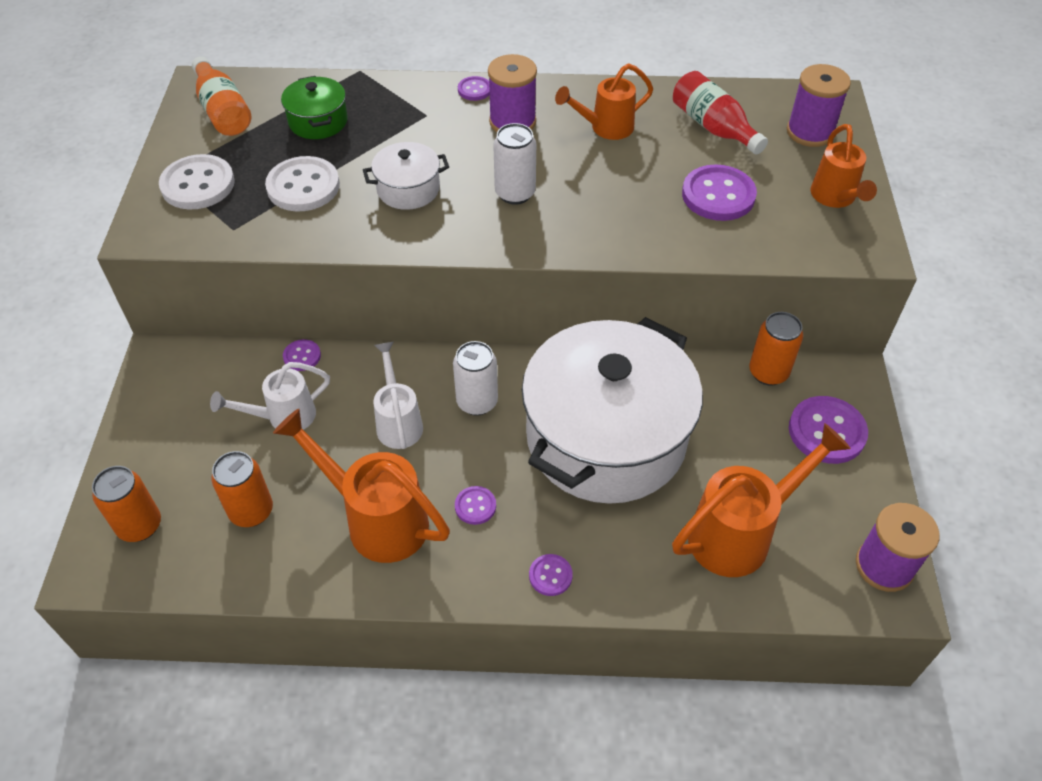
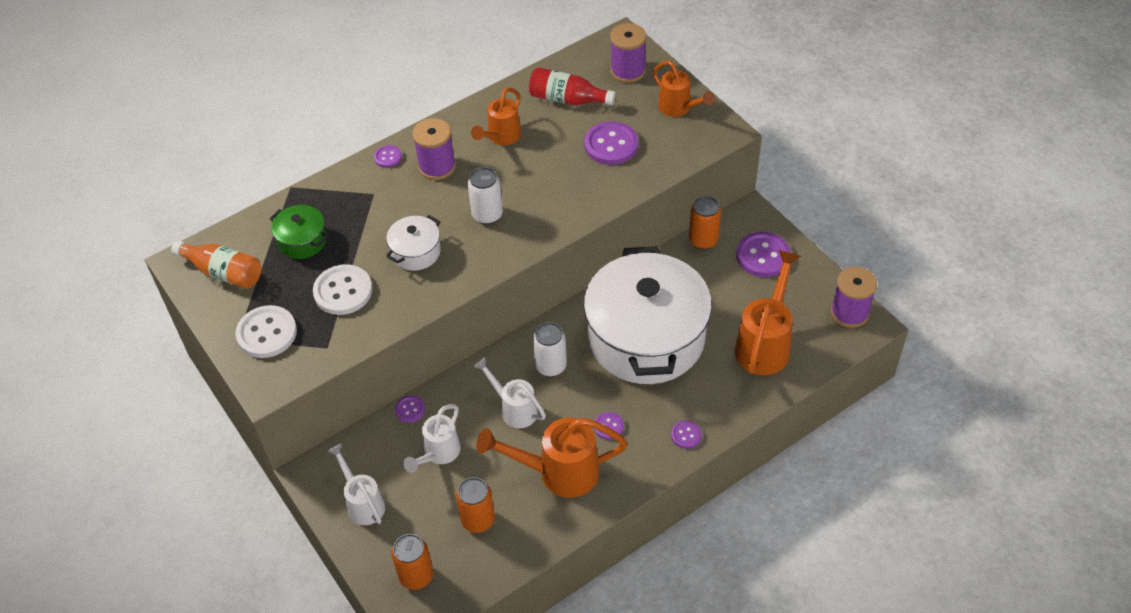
camera: 35 degrees left, 0 degrees up
(171, 416) = (362, 502): none -> white watering can

